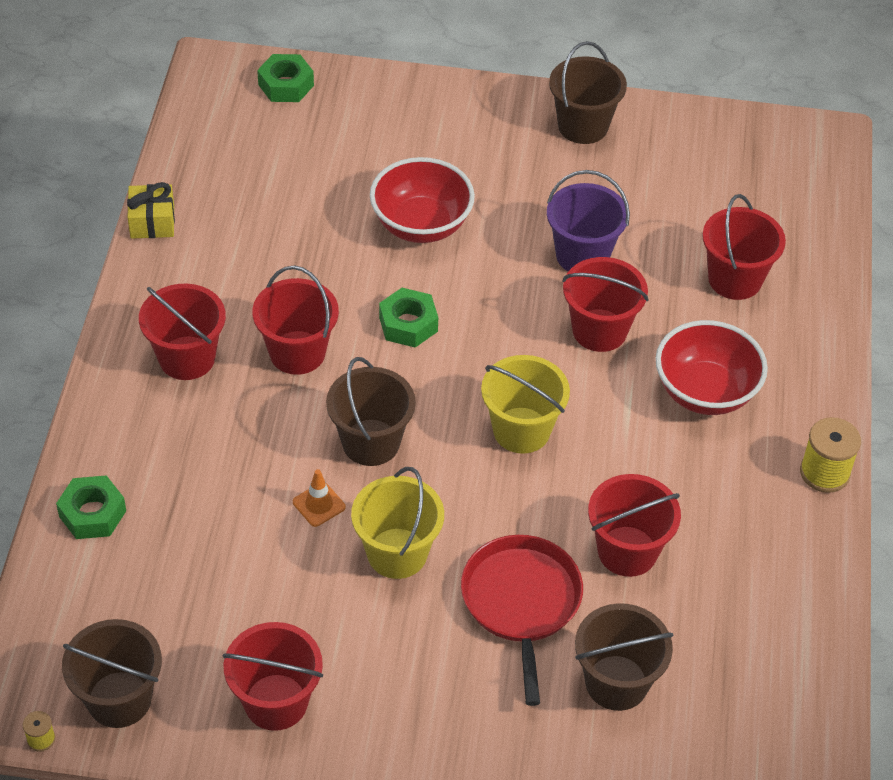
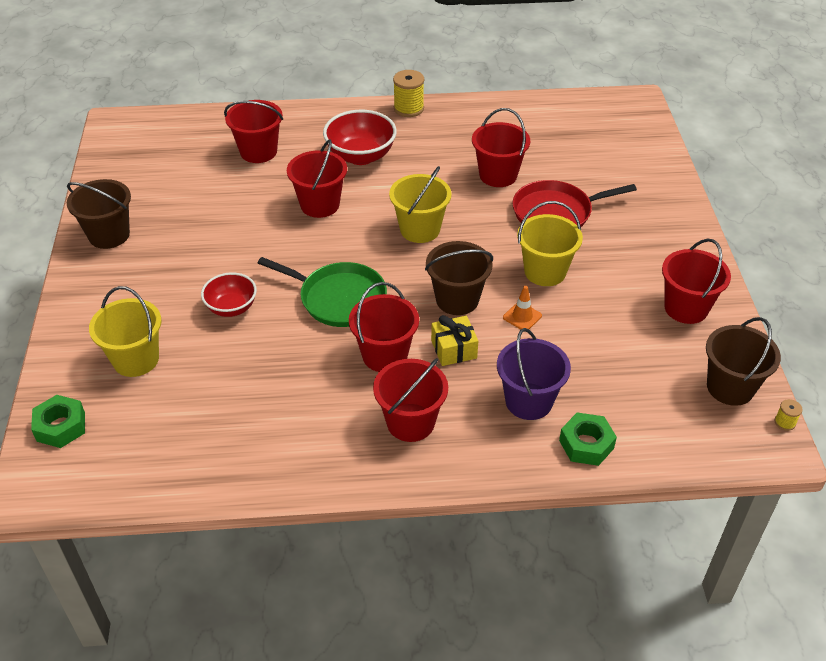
camera: 100 degrees left, 5 degrees down
(152, 222) = (256, 486): yellow gift -> yellow gift (454, 349)
(362, 141) = (136, 359): none -> yellow bucket
(408, 324) = (338, 298): green nut -> green pan
(421, 225) = (231, 308): red bowl -> red bowl, size x0.65
(582, 255) = (249, 220): purple bucket -> purple bucket (528, 401)
(616, 683) = (592, 170): brown bucket -> none

